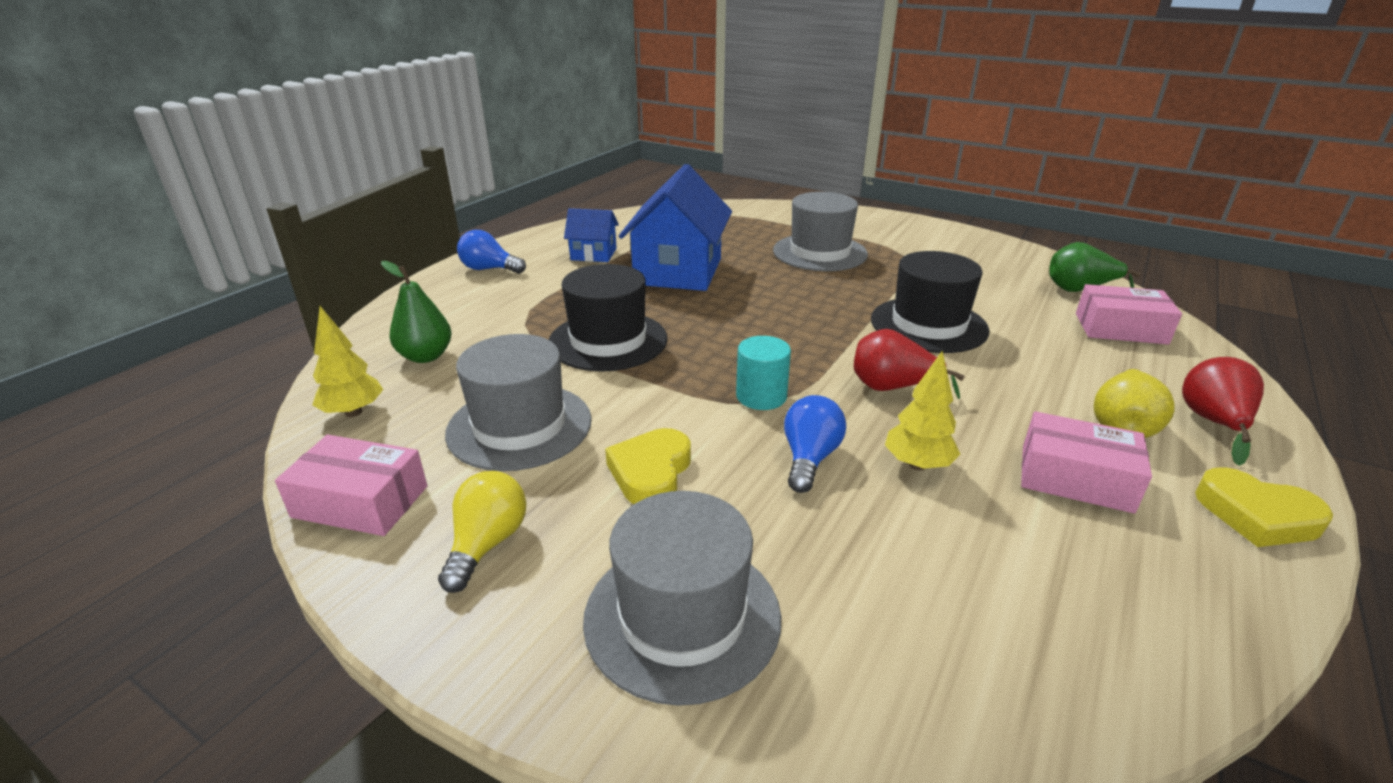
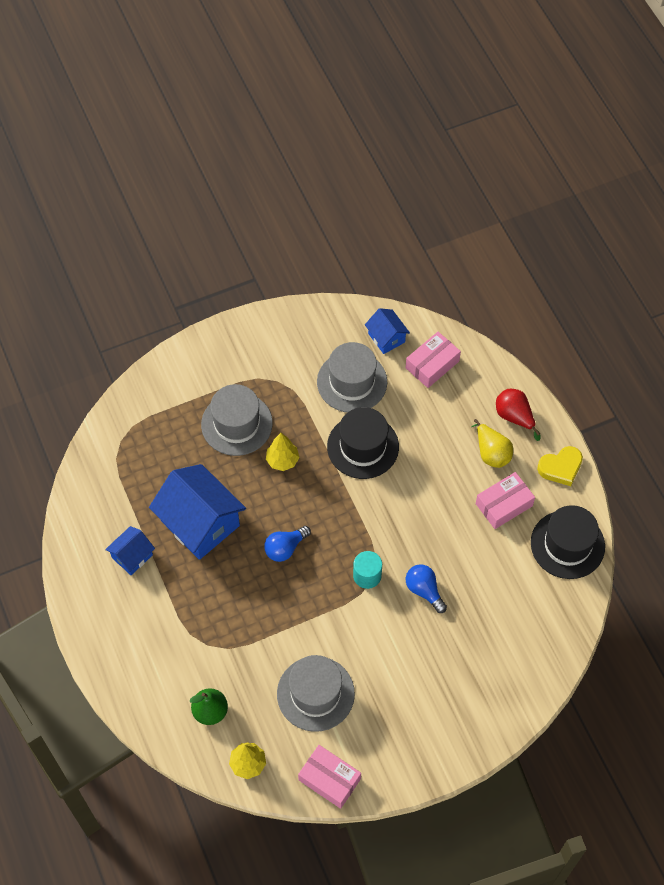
camera: 55 degrees left, 30 degrees up
(360, 502) = (329, 779): pink box -> pink box turned 75 degrees clockwise
(487, 544) = (391, 740): yellow light bulb -> none
(489, 269) = (107, 631): blue light bulb -> blue light bulb (285, 548)
(608, 341) = (261, 612): black hat -> black hat (567, 544)
(651, 472) = (389, 657): yellow heart -> none
(682, 616) = (473, 693): grey hat -> grey hat (352, 382)
(892, 388) = (402, 515): red pear -> none
(917, 464) = (457, 553): yellow tree -> yellow tree (282, 460)
(1079, 290) = (386, 338): green pear -> blue house

